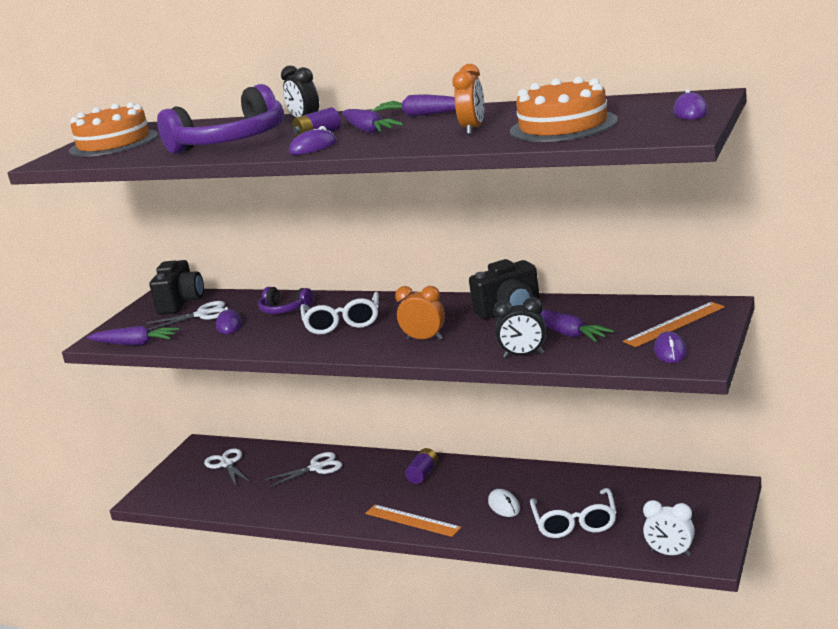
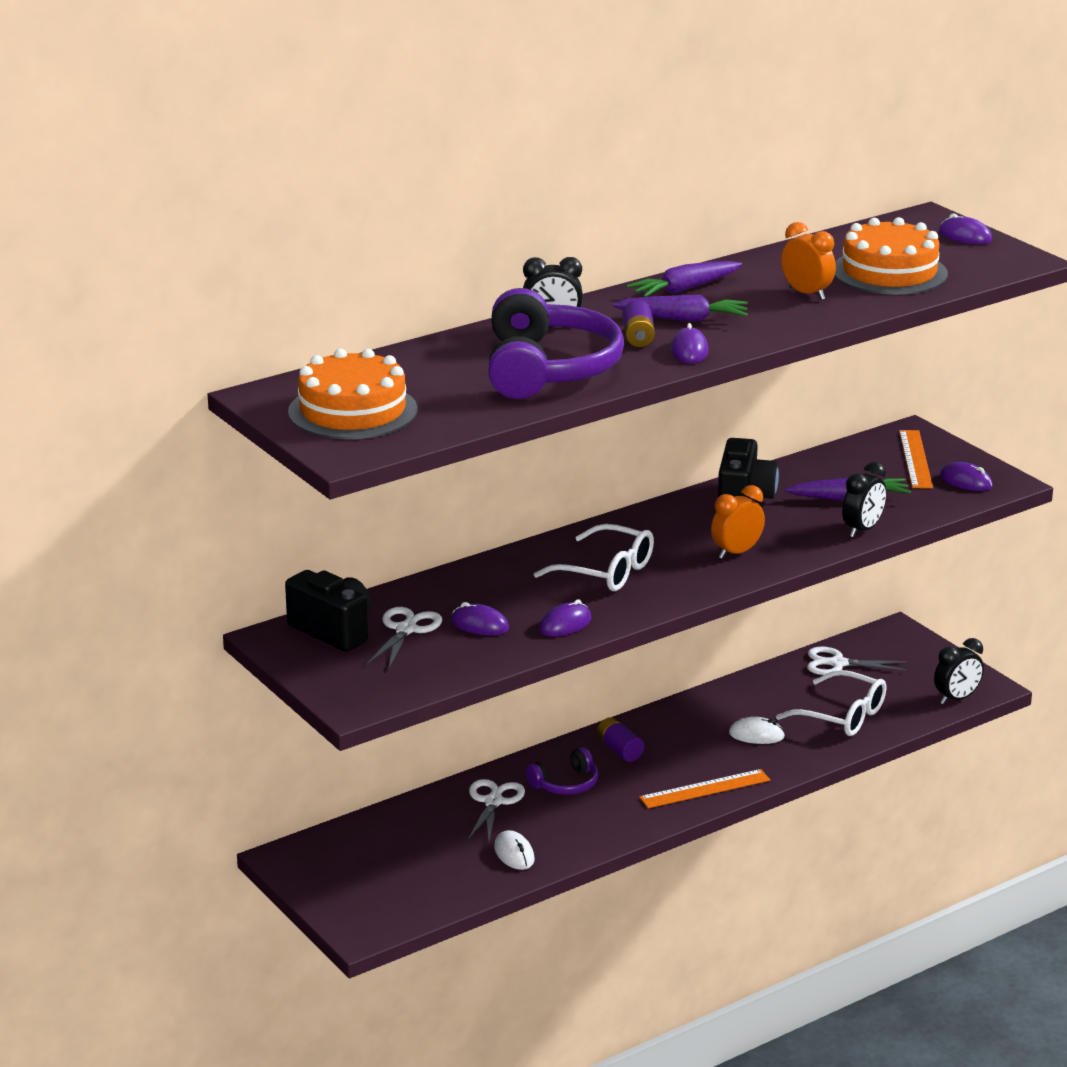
camera: 60 degrees left, 5 degrees up
(134, 344) = (418, 687): purple carrot -> none
(227, 464) = (376, 853): white scissors -> white scissors (838, 663)
(256, 341) = (565, 624): none -> purple mouse
(266, 499) = (514, 854): none -> white mouse
(284, 309) = (496, 586): purple headphones -> purple headphones (566, 784)
(670, 553) = (957, 699): white clock -> black clock

